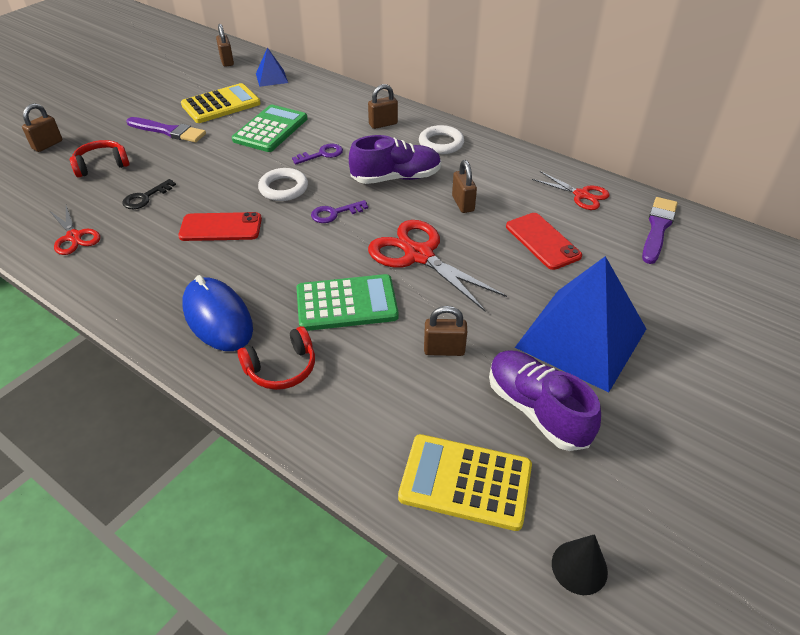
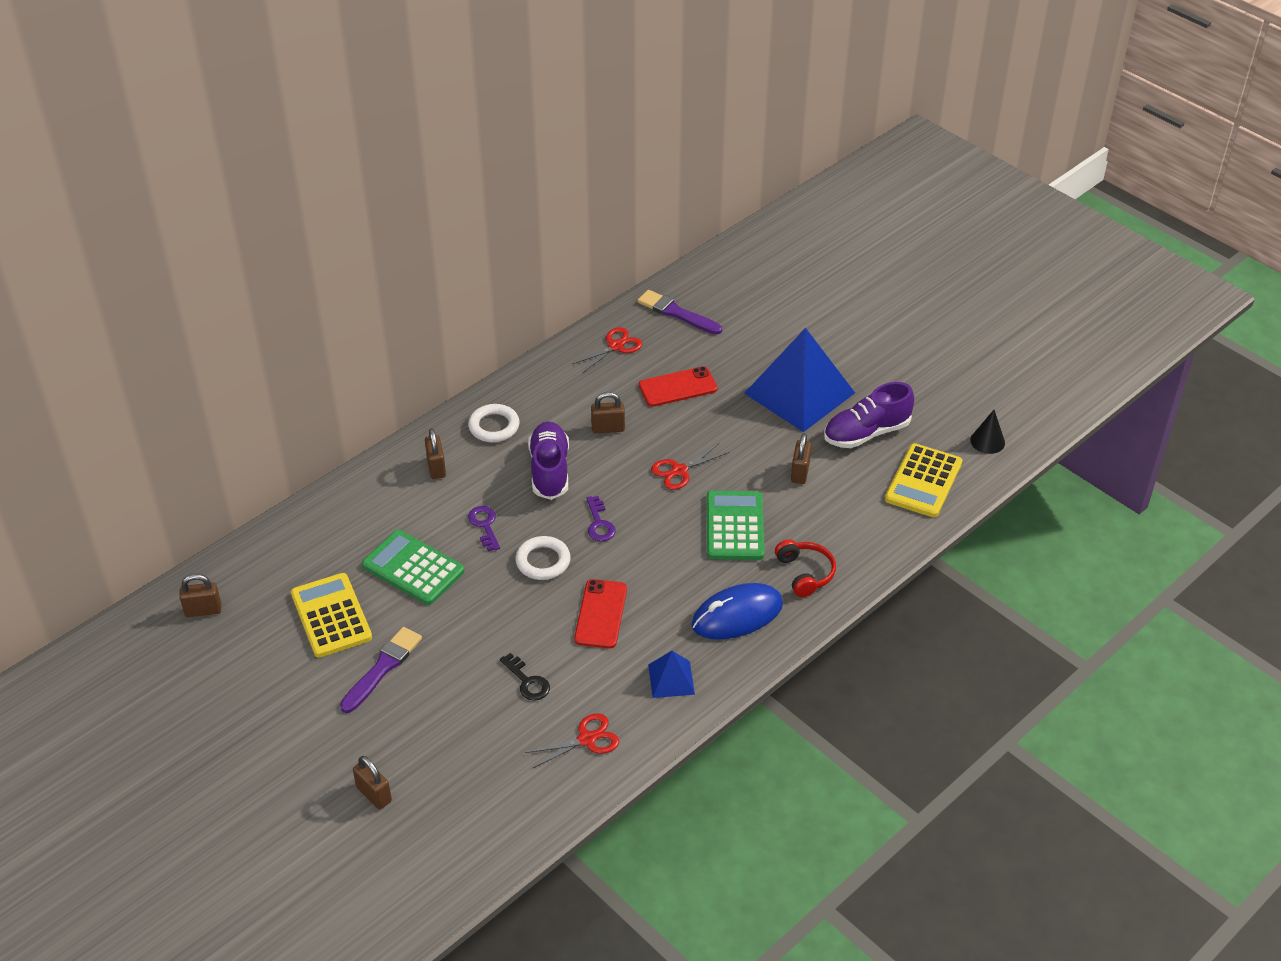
camera: 80 degrees left, 0 degrees up
(102, 165) = (444, 730): red headphones -> none
(271, 78) = (276, 563): blue pyramid -> blue pyramid (671, 679)
(418, 255) = (679, 471): red scissors -> red scissors, size x0.58

